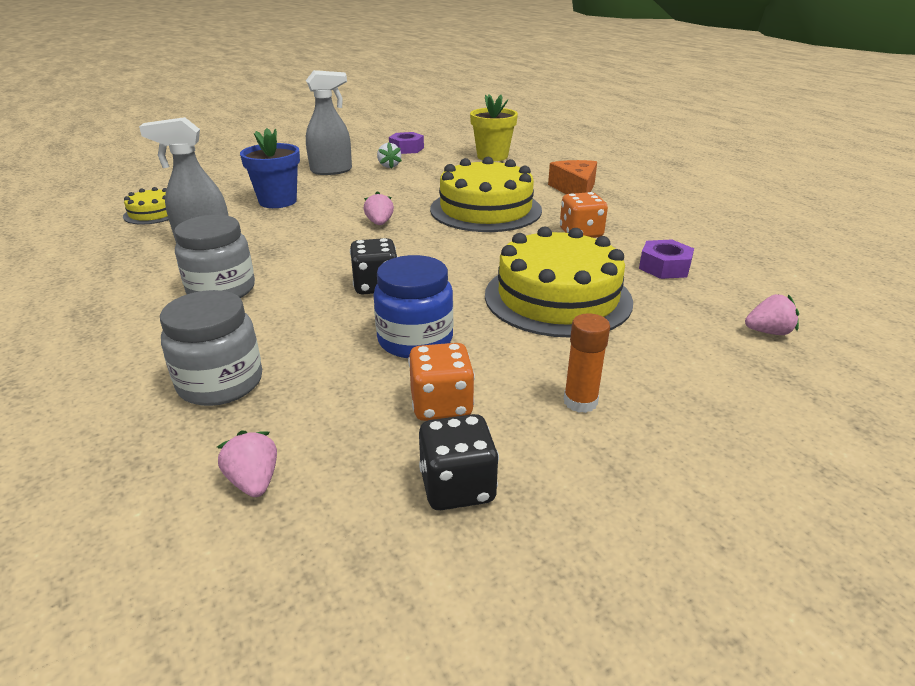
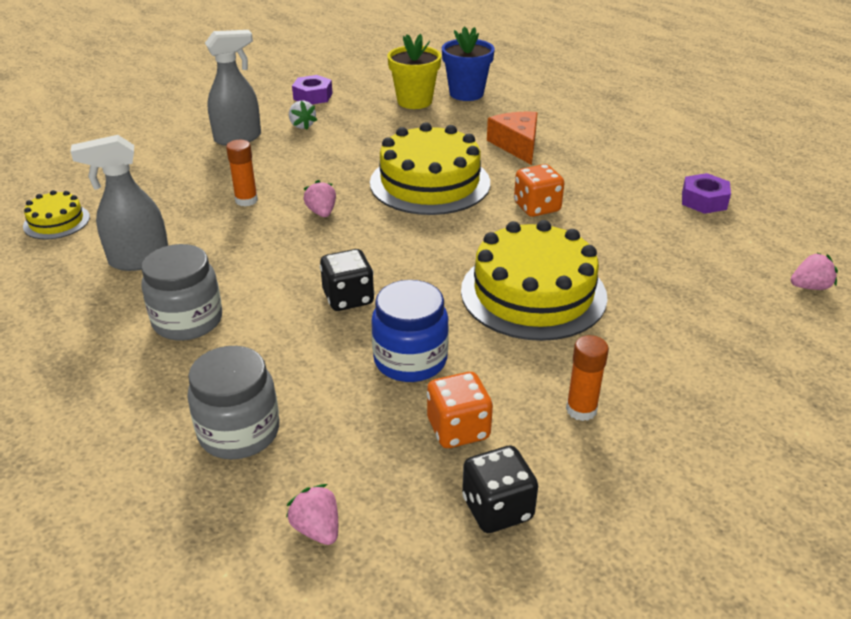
camera: 10 degrees left, 5 degrees up
(278, 201) = (195, 190): blue flower pot -> blue flower pot (466, 93)
(318, 210) = (246, 200): none -> orange glue stick
(664, 267) = (627, 244): purple nut -> purple nut (704, 200)
(768, 332) = (733, 313): pink strawberry -> pink strawberry (810, 287)

